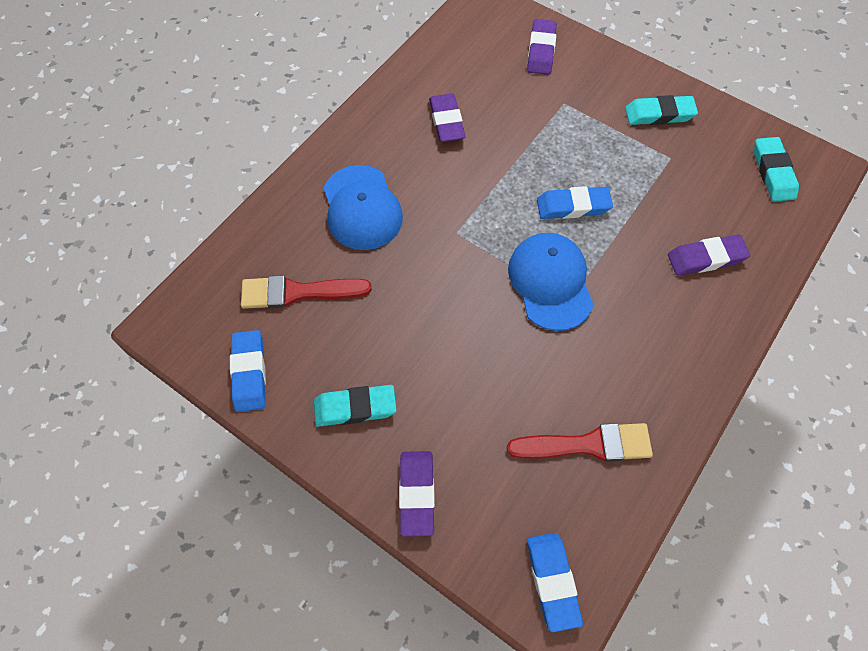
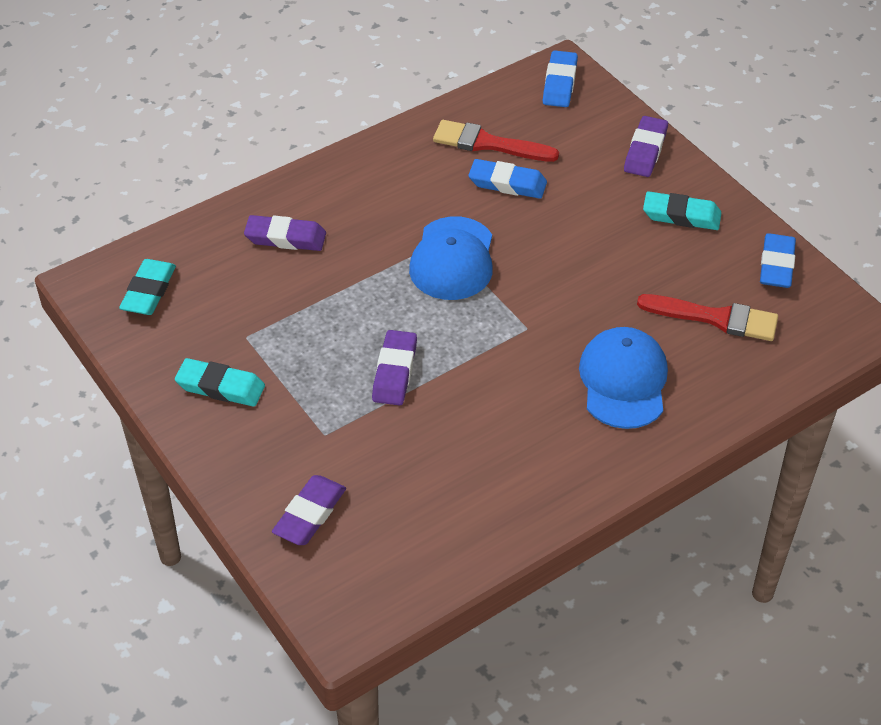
camera: 160 degrees left, 15 degrees down
(446, 121) = (483, 453): purple eraser -> purple eraser (395, 372)
(573, 206) = (387, 318): blue eraser -> blue eraser (507, 183)

